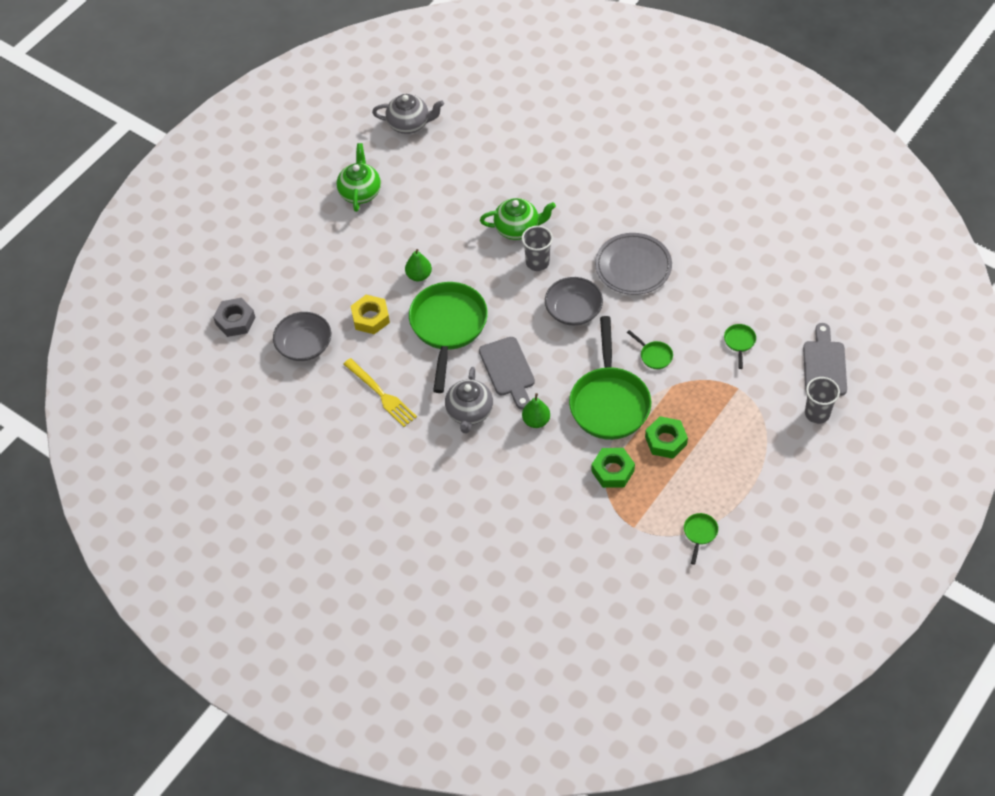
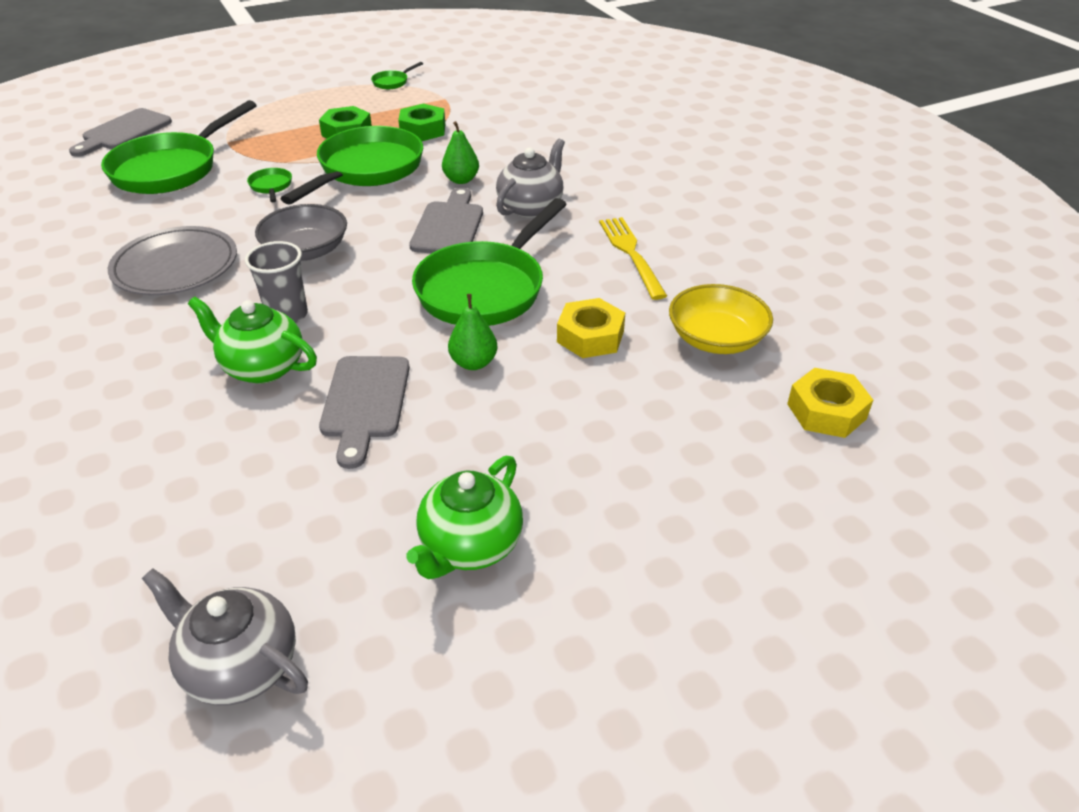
camera: 155 degrees left, 15 degrees down
(235, 321) = (826, 411): grey nut -> yellow nut
(304, 345) = (716, 339): grey bowl -> yellow bowl
(453, 232) = (365, 402): none -> grey cutting board
(739, 342) = (171, 169): green pan -> green pan, size x2.48
(817, 413) = (186, 109): grey cup -> none

